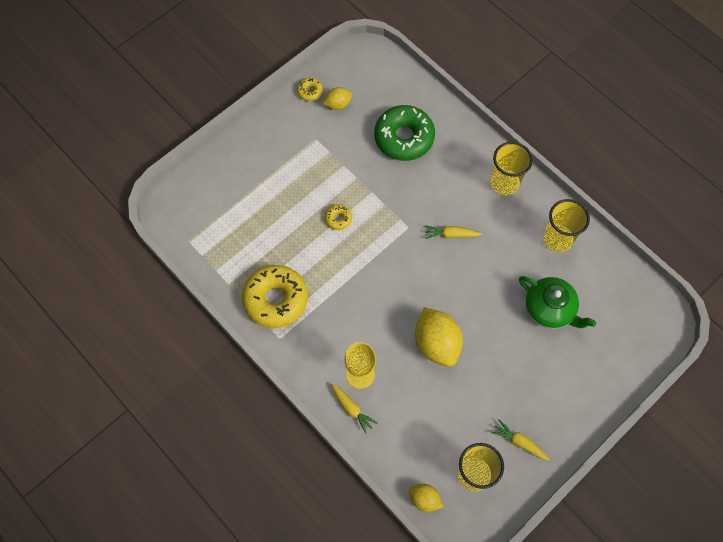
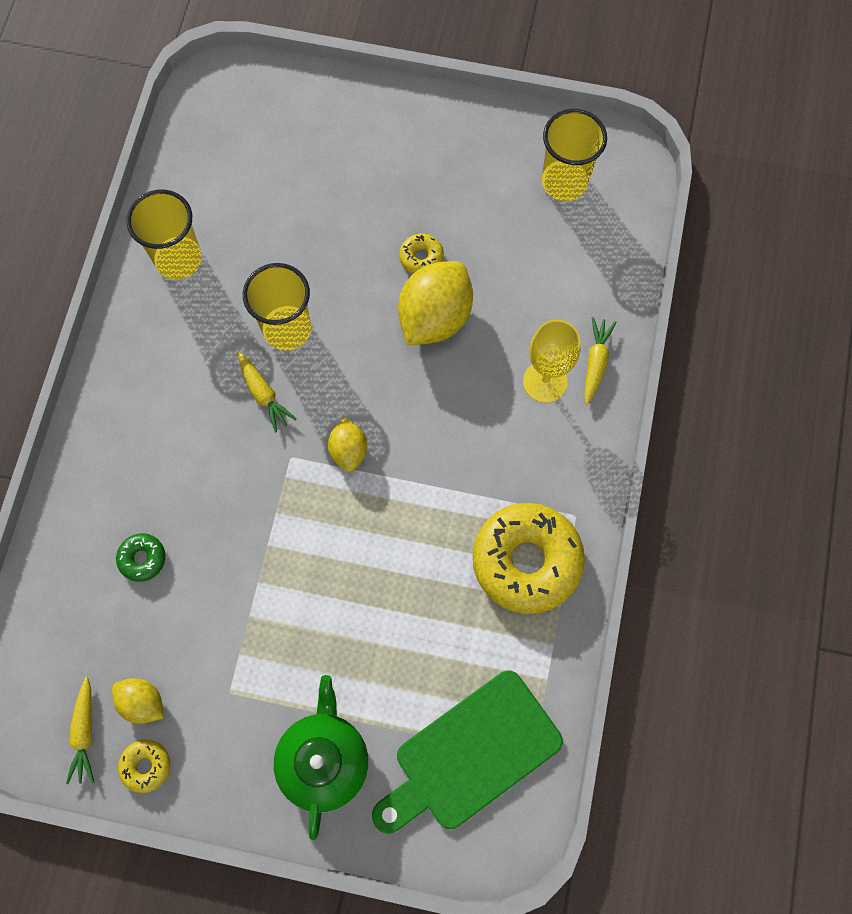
camera: 125 degrees left, 5 degrees up
(211, 217) = (471, 754): none -> green cutting board
(338, 219) = (343, 562): yellow donut -> yellow donut (421, 257)
(404, 138) = (142, 558): green donut -> green donut, size x0.44
(424, 499) = (634, 216): yellow lemon -> yellow lemon (349, 450)
(504, 183) = (132, 373): yellow cup -> yellow cup (287, 329)
(519, 442) = (489, 157): yellow carrot -> yellow carrot (85, 733)
(550, 309) = (290, 215): green teapot -> green teapot (324, 759)

